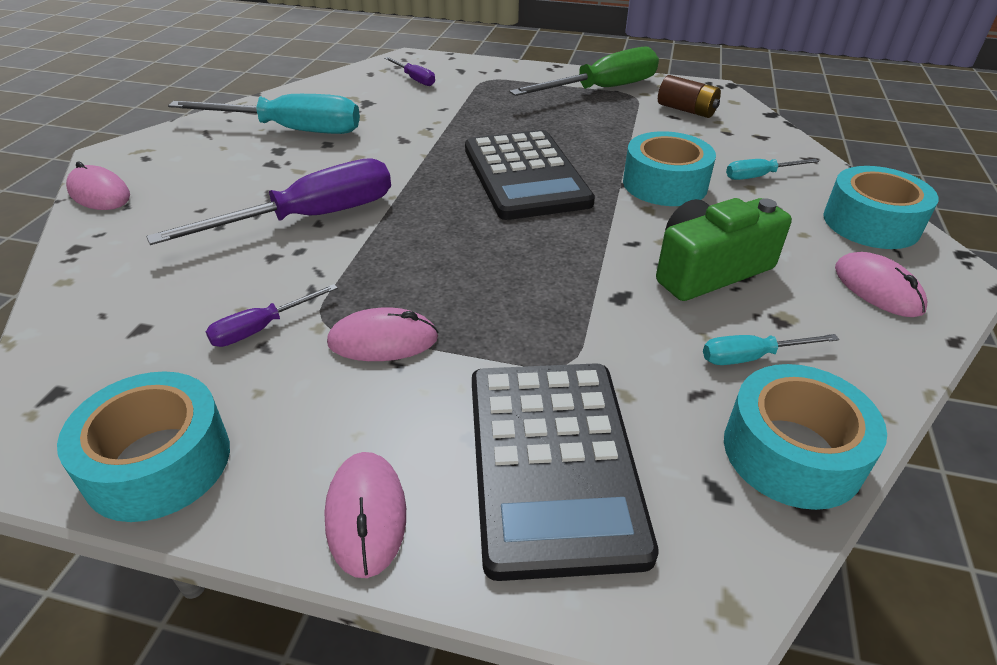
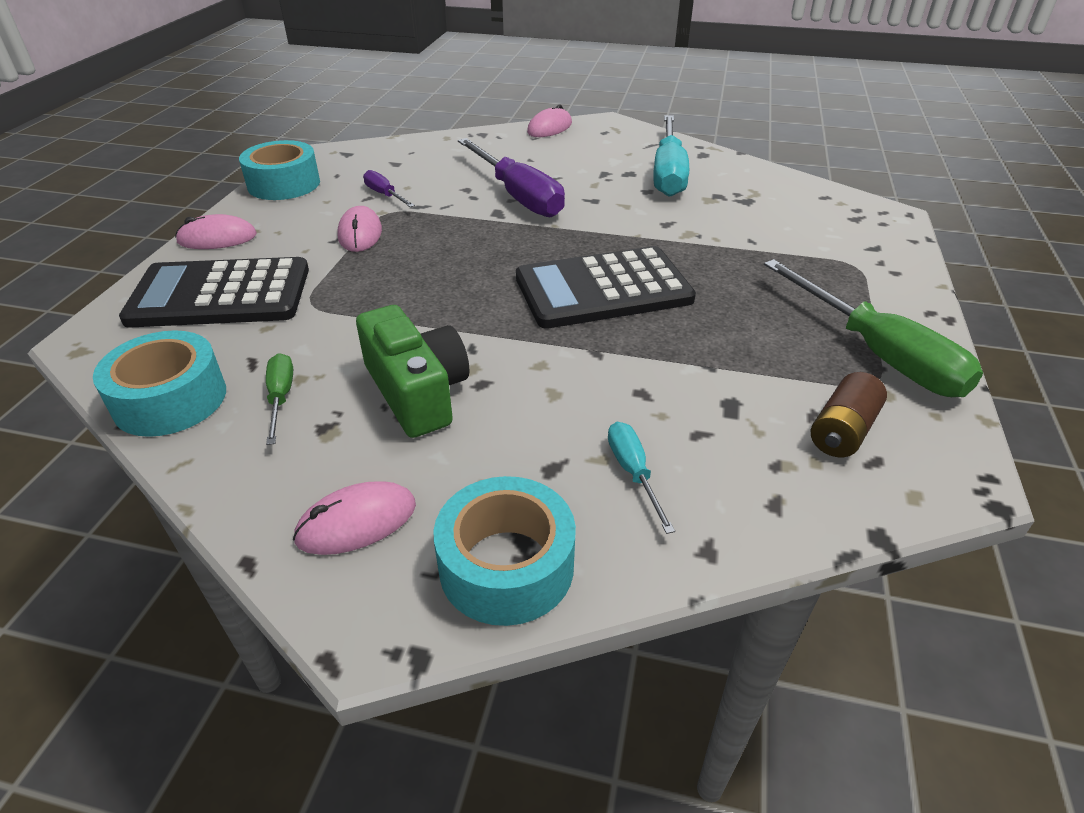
camera: 90 degrees right, 0 degrees up
(414, 79) = (824, 221): purple screwdriver -> none
(665, 184) = (598, 382): turquoise tape -> none
(751, 357) = (281, 397): turquoise screwdriver -> green screwdriver

